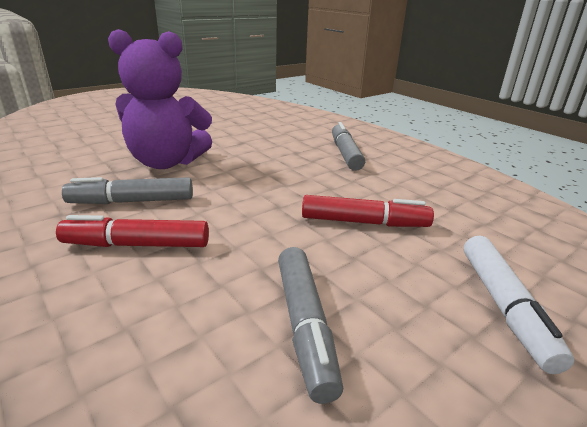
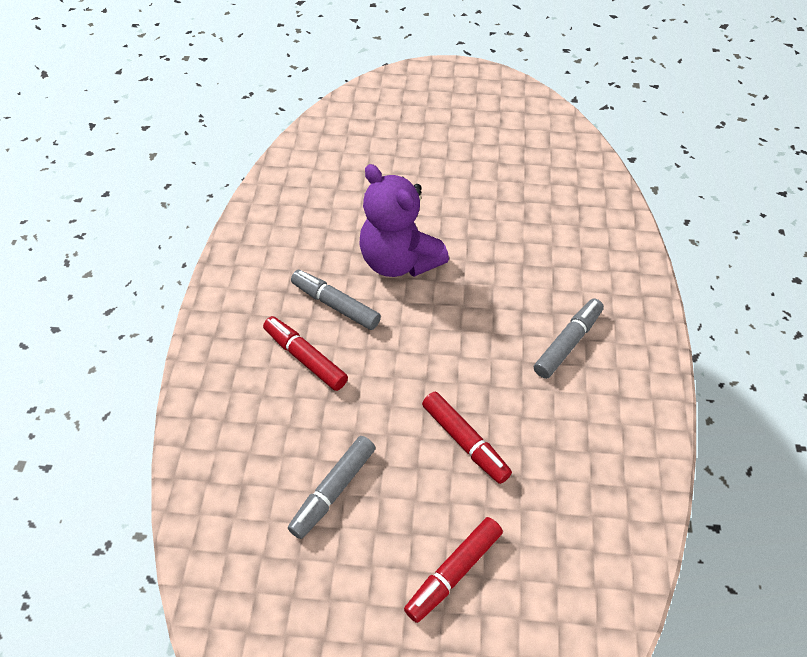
camera: 45 degrees right, 25 degrees up
(504, 306) = (454, 572): white marker -> red marker

